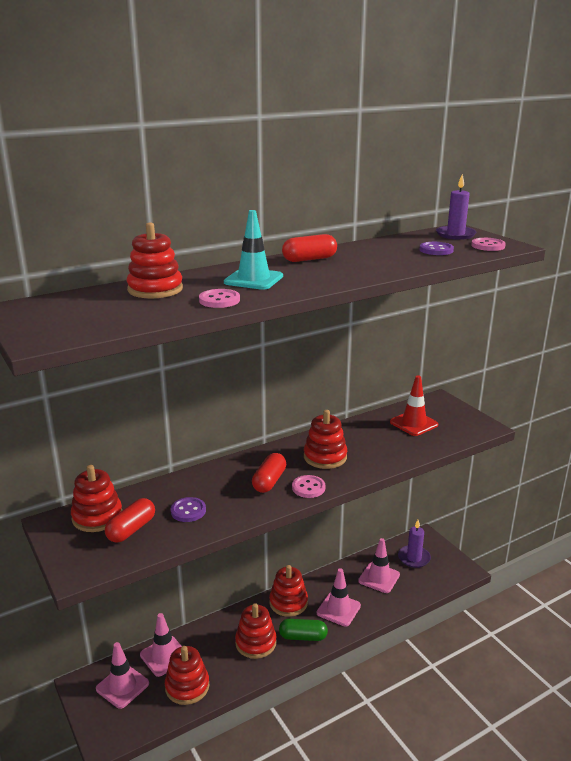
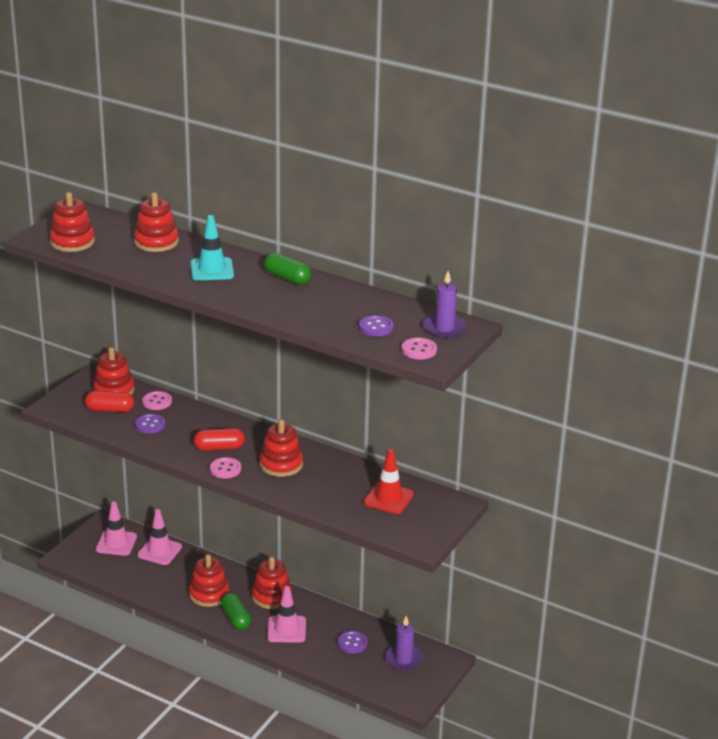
camera: 60 degrees right, 5 degrees up
(187, 686) = (137, 575): red stacking toy -> red stacking toy (72, 242)
(219, 300) = (154, 270): pink button -> pink button (157, 402)
(309, 259) = (287, 278): red capsule -> green capsule
(379, 578) = (352, 643): pink traffic cone -> purple button

